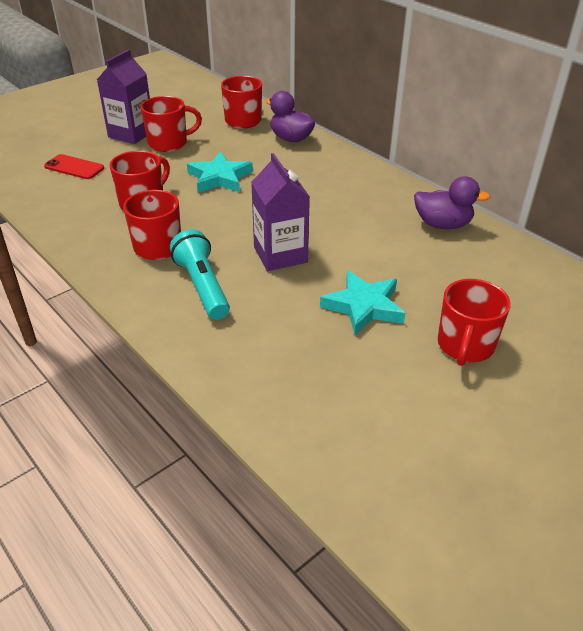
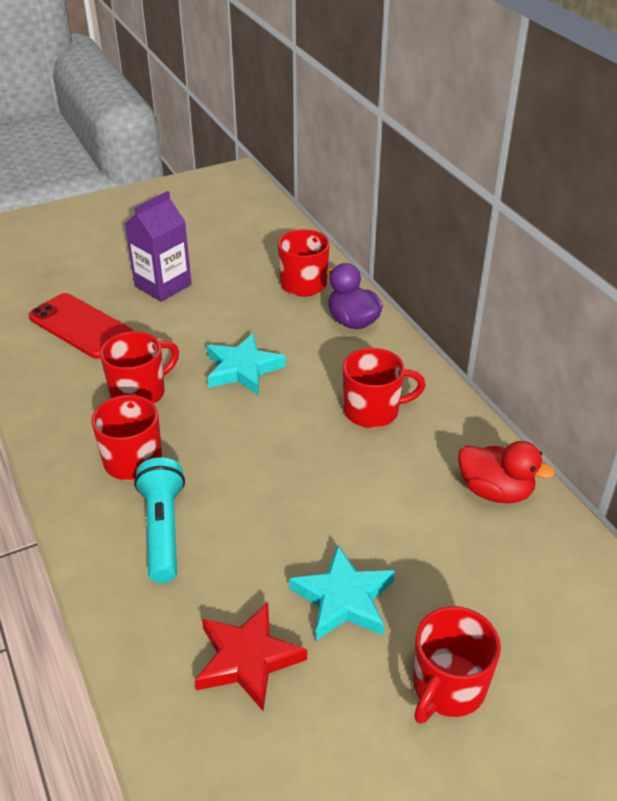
camera: 15 degrees right, 0 degrees up
(74, 167) = (81, 326): red phone -> red phone, size x1.59
(169, 143) = (202, 306): red mug -> red mug (373, 411)
(280, 255) = (271, 500): purple carton -> none
(308, 356) = (247, 659): none -> red star
(442, 224) = (495, 491): purple duck -> red duck

